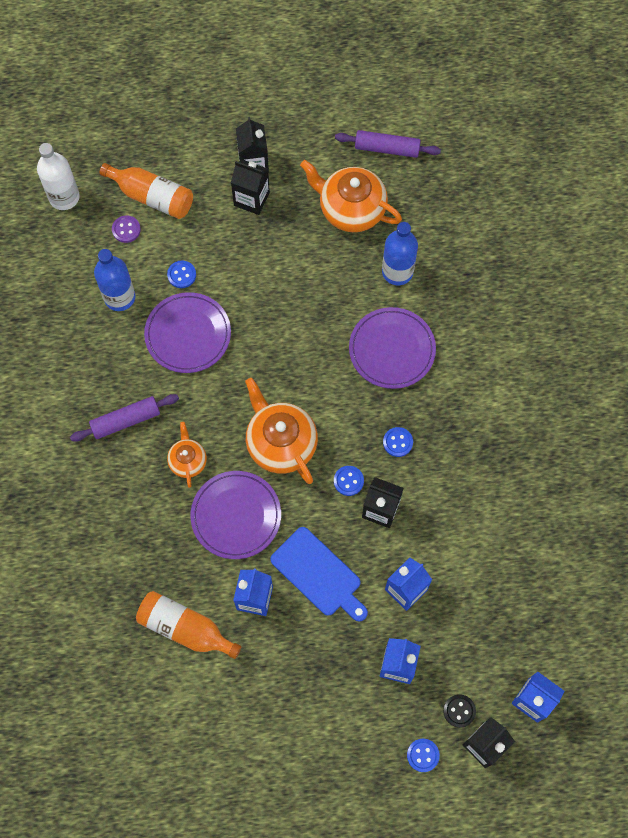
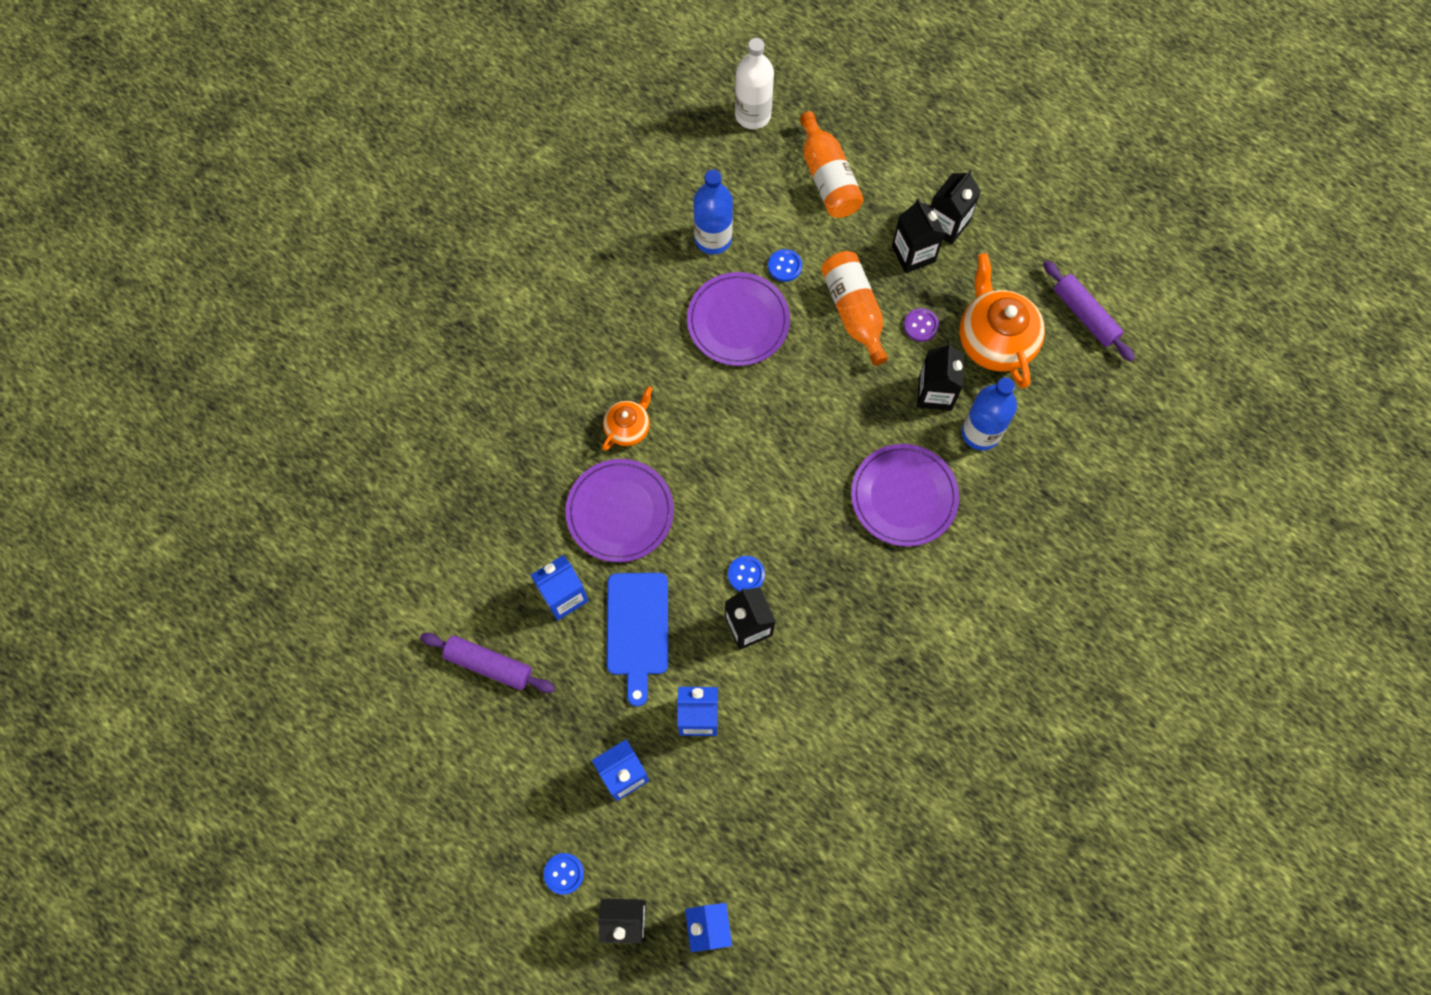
camera: 45 degrees right, 0 degrees up
(126, 229) = (777, 187): purple button -> purple button (921, 325)
(126, 420) = (612, 347): purple rolling pin -> purple rolling pin (489, 665)
(185, 628) = (482, 565): orange bottle -> orange bottle (853, 312)
(281, 443) = (721, 486): orange teapot -> none
(348, 272) = (935, 393): none -> black carton
(397, 442) = (824, 582): blue button -> none
(459, 711) = (634, 868): black button -> none

